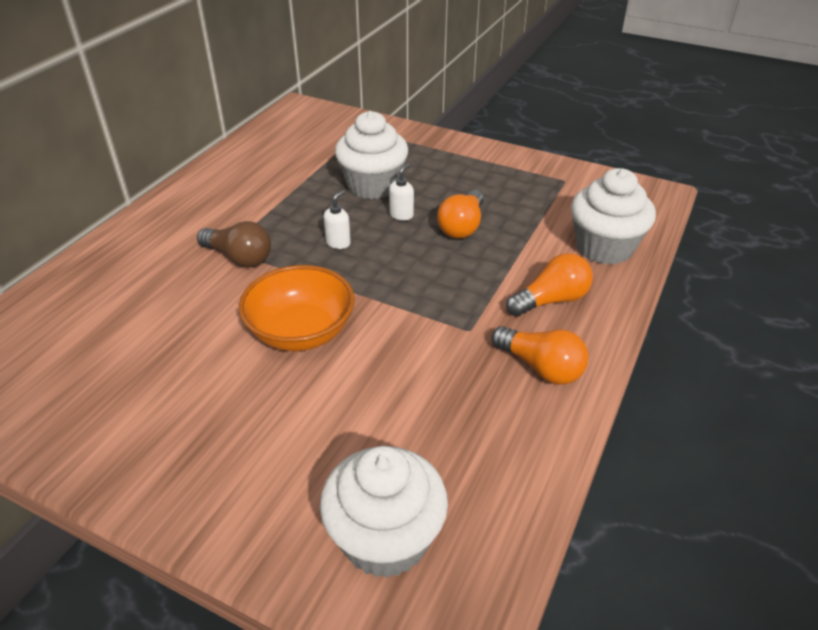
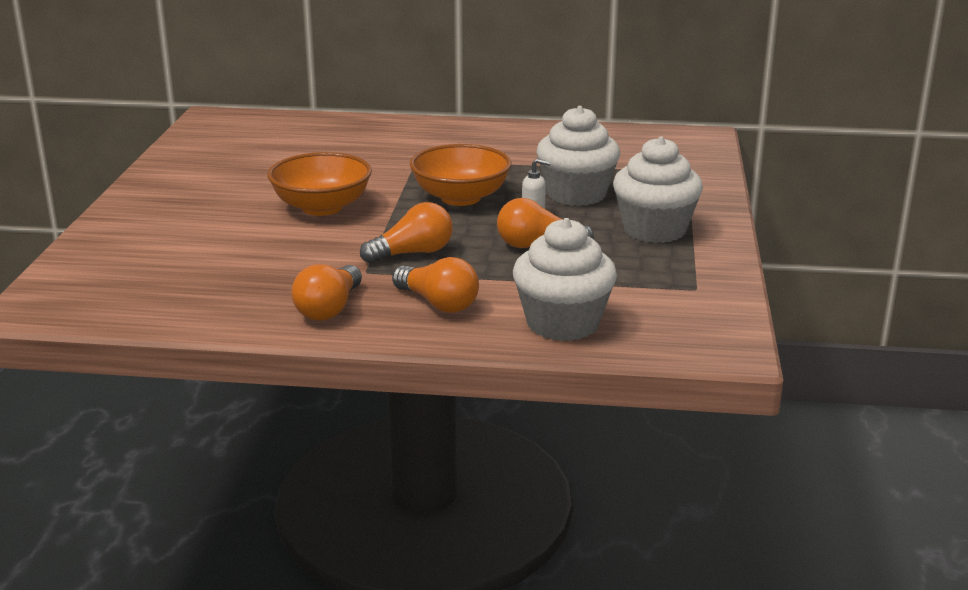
camera: 70 degrees right, 15 degrees down
(239, 258) = (407, 167): brown light bulb -> none
(338, 243) = (460, 198): white soap dispenser -> orange bowl
(385, 538) = (112, 273): white cupcake -> white cupcake (654, 230)
(444, 294) = (413, 253): none -> orange light bulb

